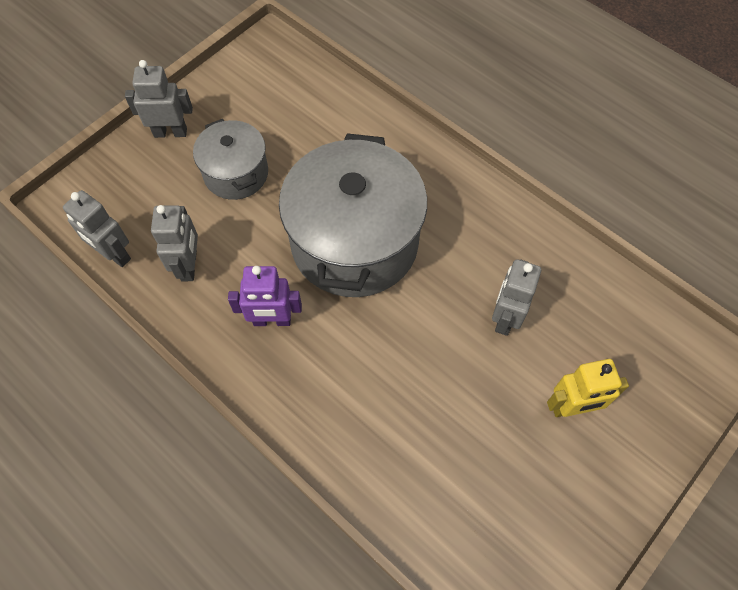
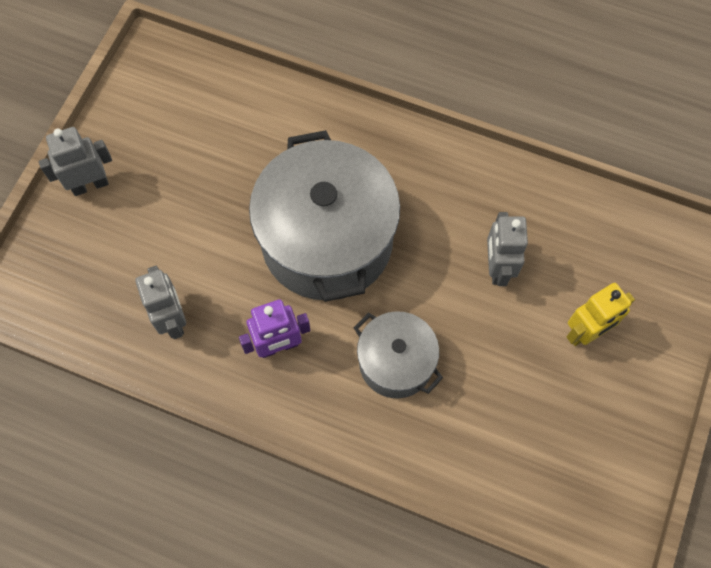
camera: 20 degrees left, 5 degrees up
(114, 254) = (90, 334): grey robot -> none
(236, 173) = (178, 207): grey pot -> grey pot (396, 362)

